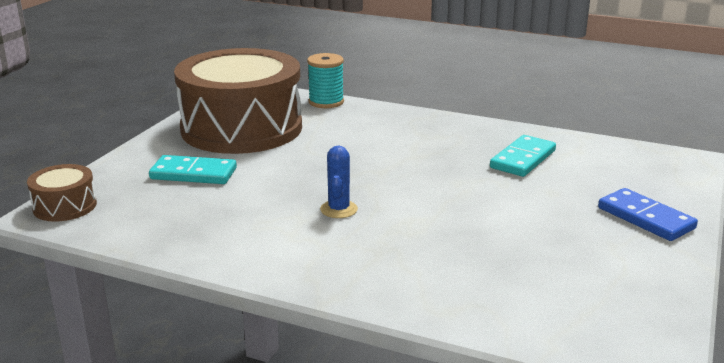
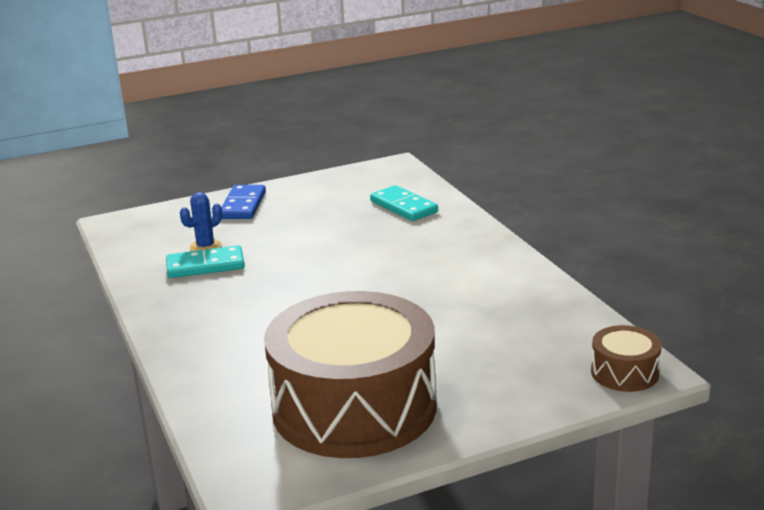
camera: 135 degrees left, 0 degrees up
(193, 173) = (475, 363): turquoise domino -> turquoise domino (403, 207)
(326, 102) = (207, 409): turquoise spool -> none
(339, 209) = (408, 281): blue cactus -> blue cactus (205, 247)

